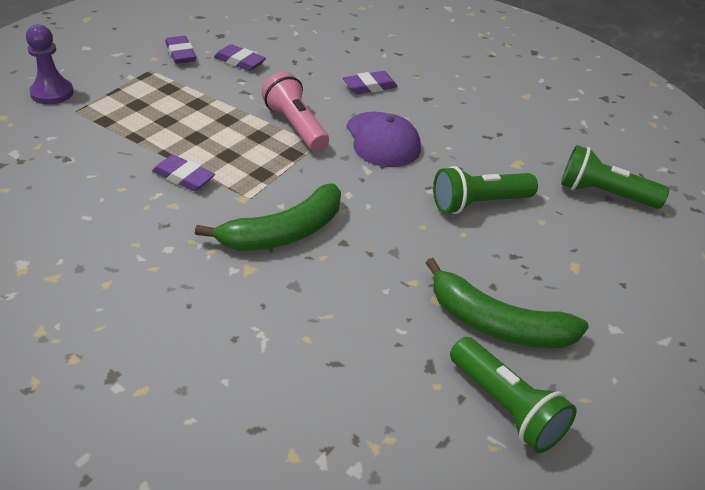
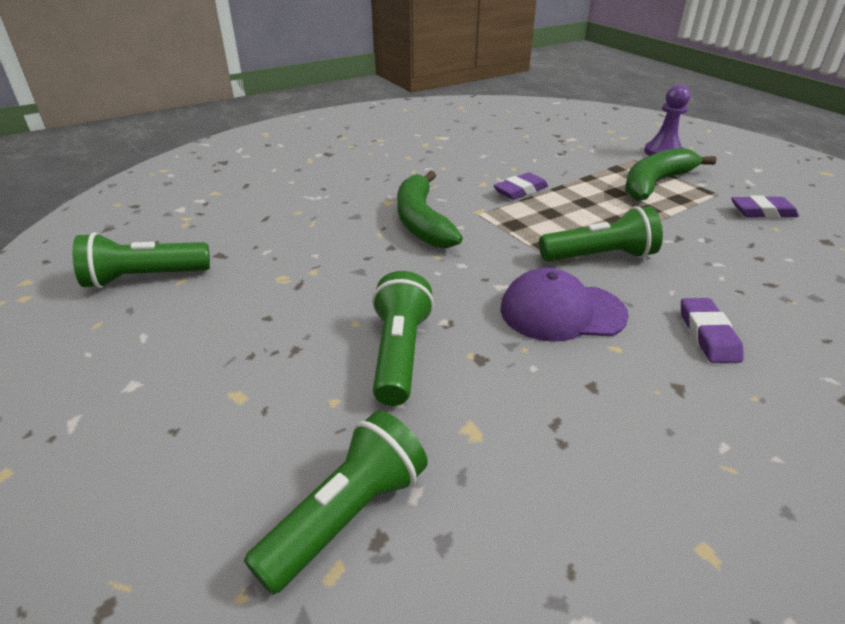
camera: 115 degrees right, 5 degrees down
(239, 61) = (754, 244): purple eraser -> none
(296, 126) = (599, 256): pink flashlight -> green flashlight
(497, 324) = (222, 303): green banana -> green banana (655, 183)

